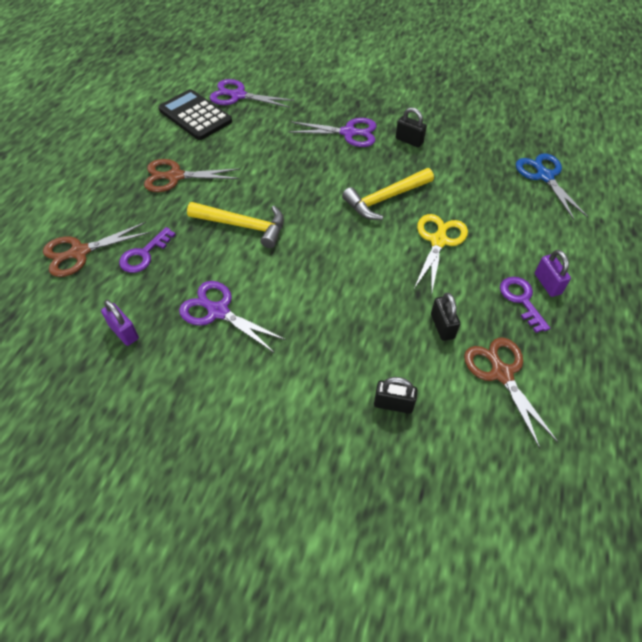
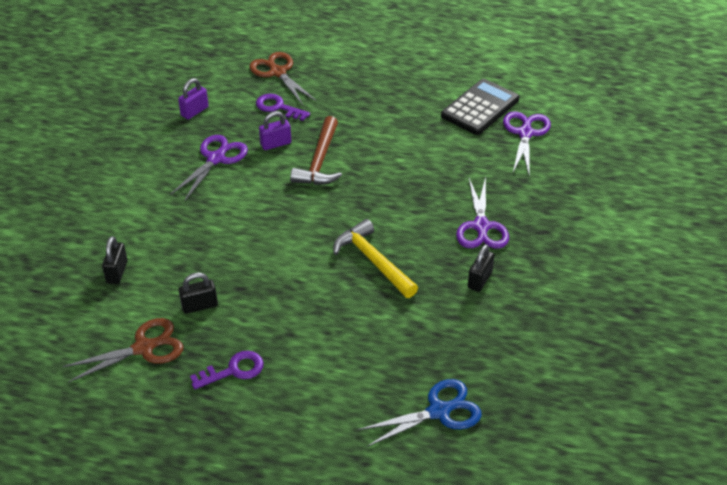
camera: 85 degrees right, 10 degrees down
(174, 176) = (381, 108): brown scissors -> none
(243, 226) = (320, 161): yellow hammer -> brown hammer
(438, 240) = (314, 305): yellow scissors -> none
(547, 284) = (257, 395): purple padlock -> purple padlock (275, 144)

